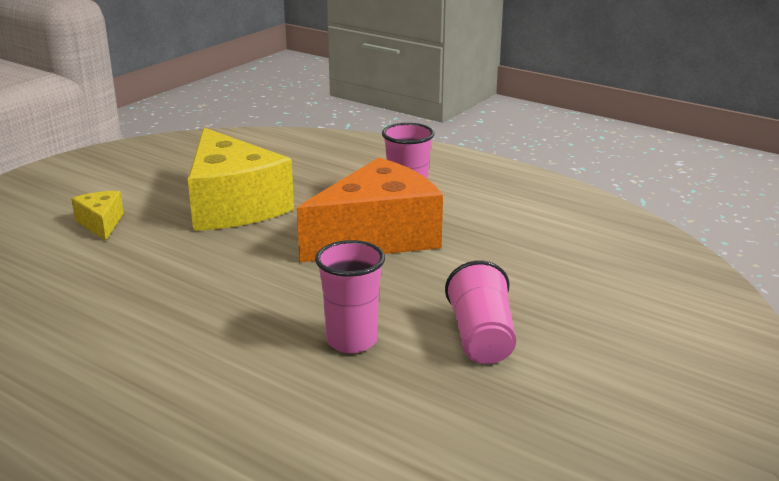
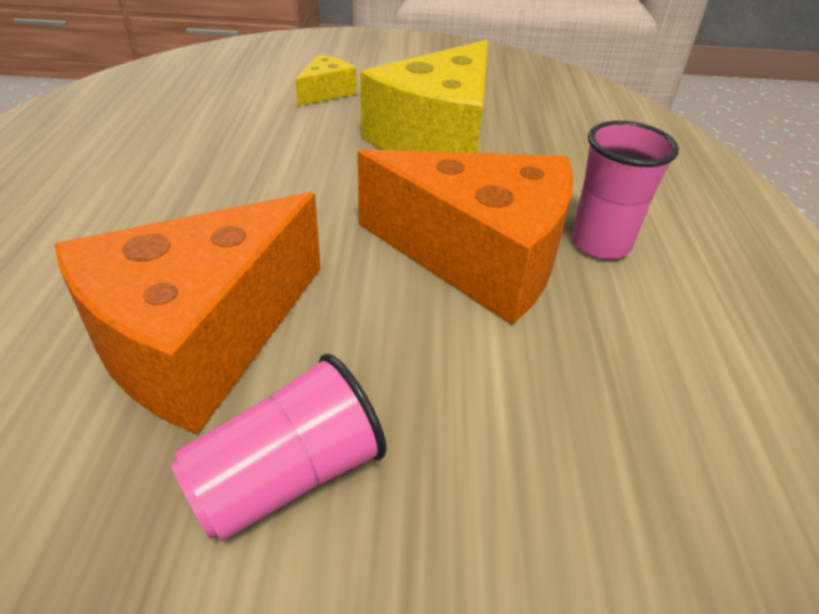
camera: 55 degrees right, 15 degrees up
(352, 341) = (200, 339): pink cup -> orange cheese

